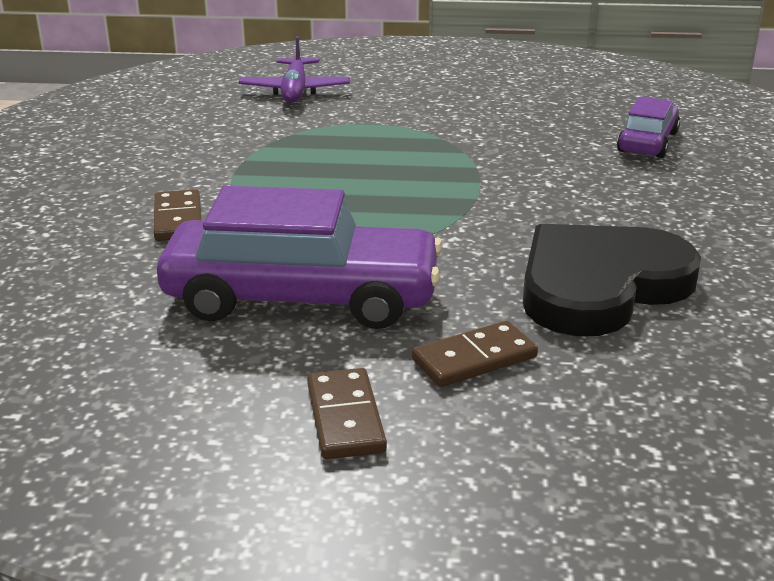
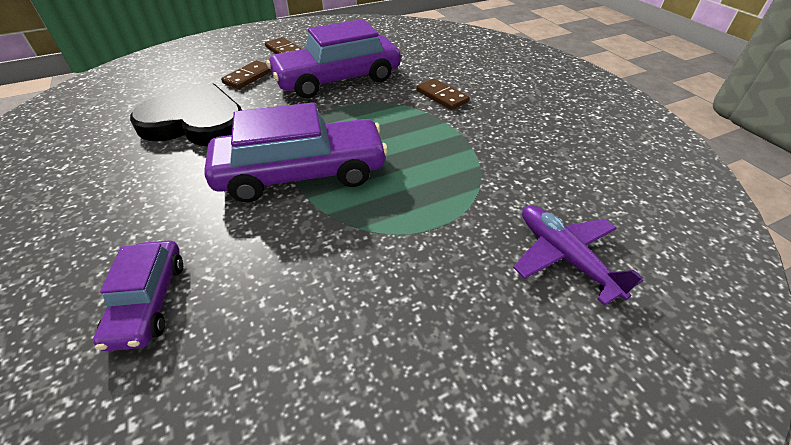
camera: 150 degrees right, 15 degrees up
(468, 185) = (301, 173): none -> purple car
(600, 285) = (196, 122): black heart -> black heart turned 105 degrees counterclockwise

